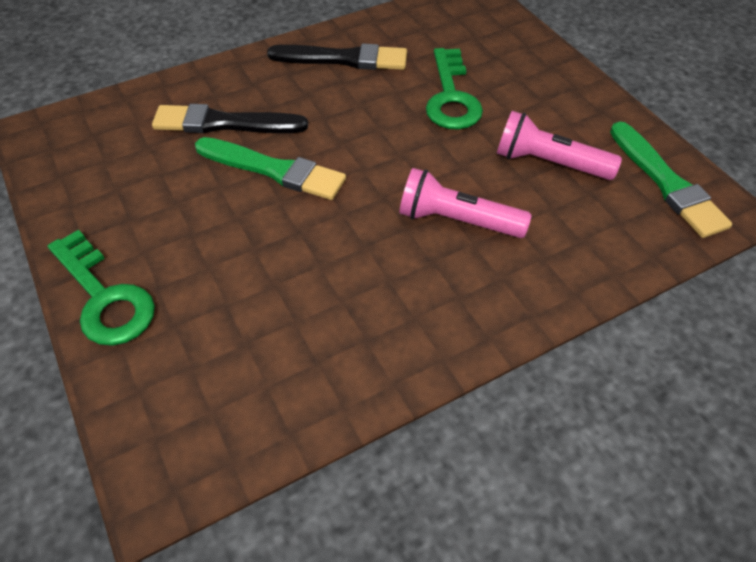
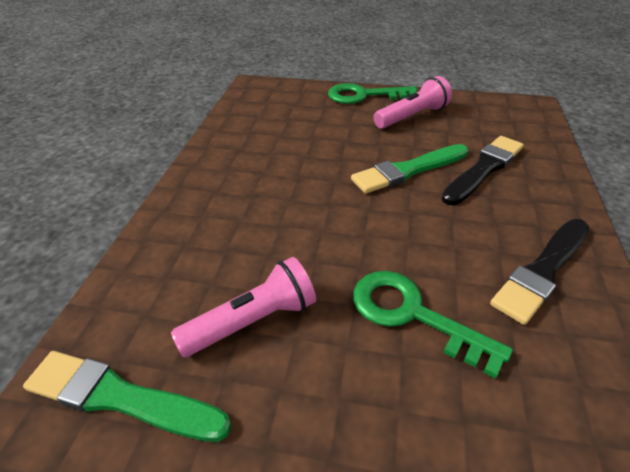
camera: 130 degrees right, 10 degrees down
(457, 220) = (267, 224): pink flashlight -> pink flashlight (412, 116)

